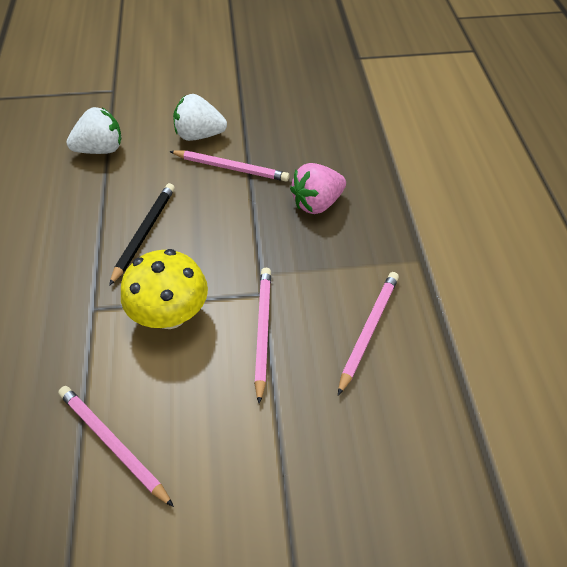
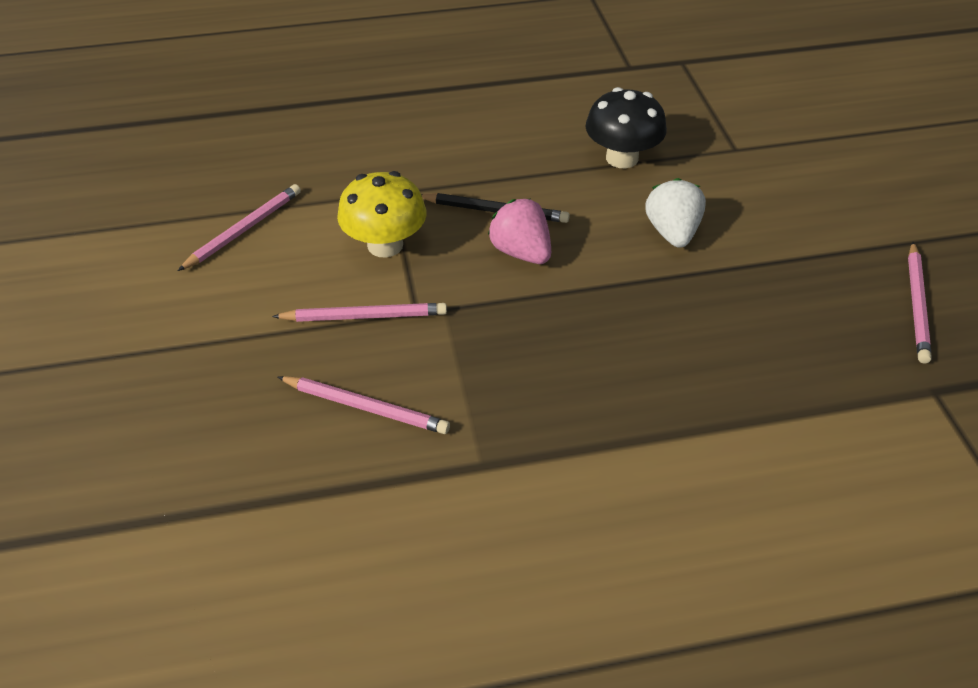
camera: 85 degrees right, 5 degrees down
(100, 150) = (622, 158): white strawberry -> black mushroom
(230, 168) = (617, 267): pink pencil -> pink pencil (916, 304)
(317, 203) = (569, 353): pink strawberry -> pink strawberry (521, 252)

